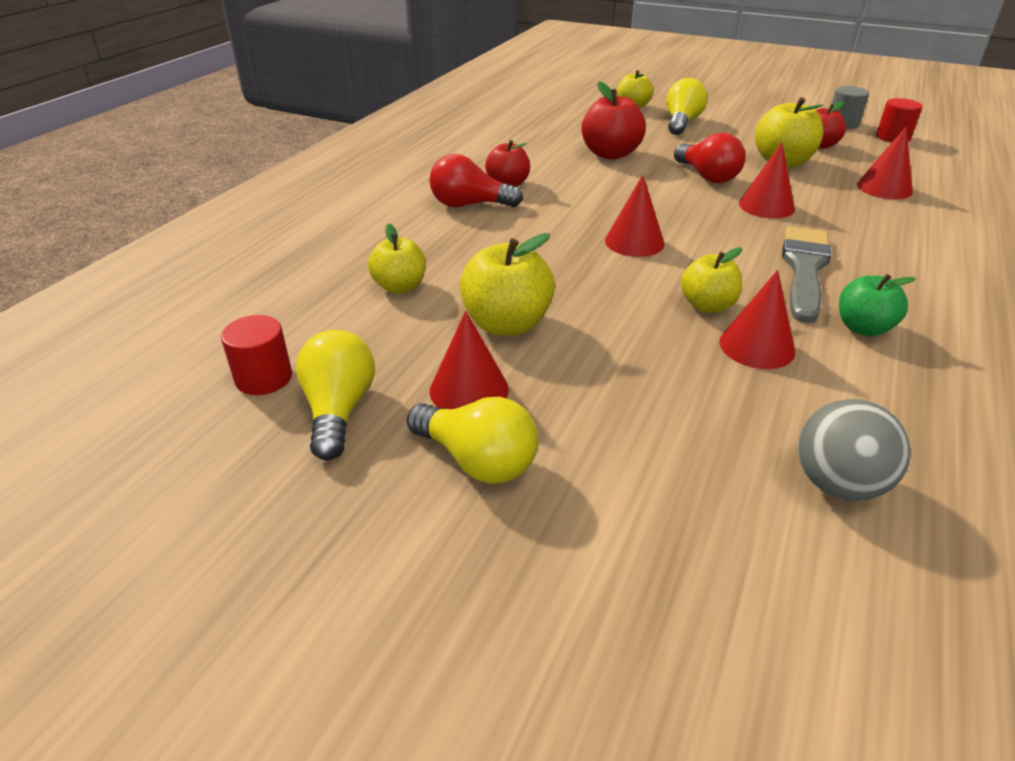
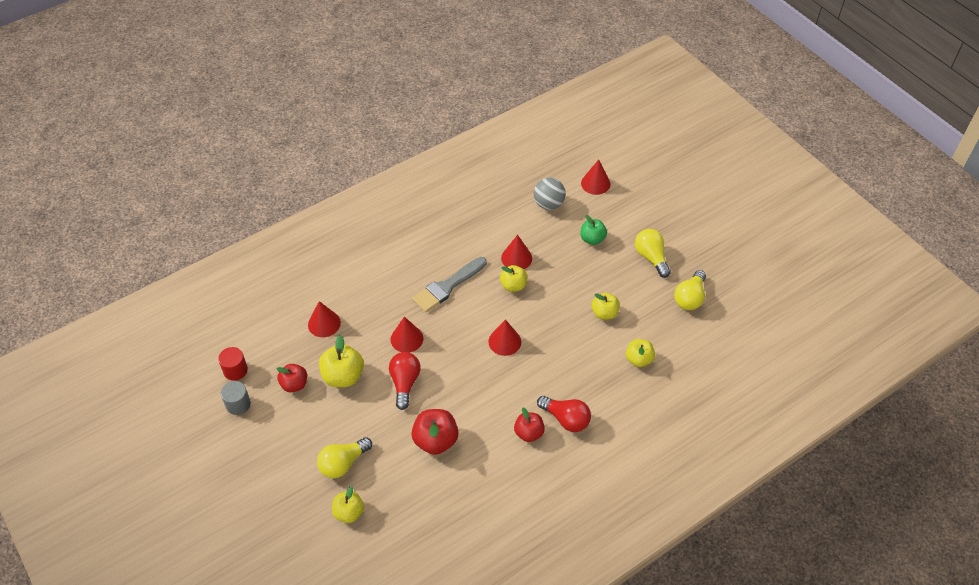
camera: 150 degrees left, 15 degrees up
(264, 378) = (714, 326): red cylinder -> none
(469, 390) = (638, 286): red cone -> red cone (595, 183)
(506, 324) = (604, 313): yellow apple -> yellow apple, size x0.66
(863, 328) = (466, 247): green apple -> green apple (592, 239)

